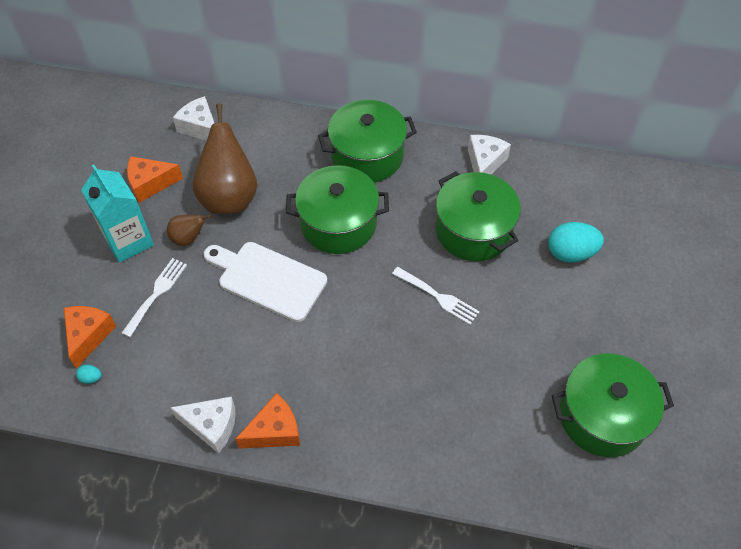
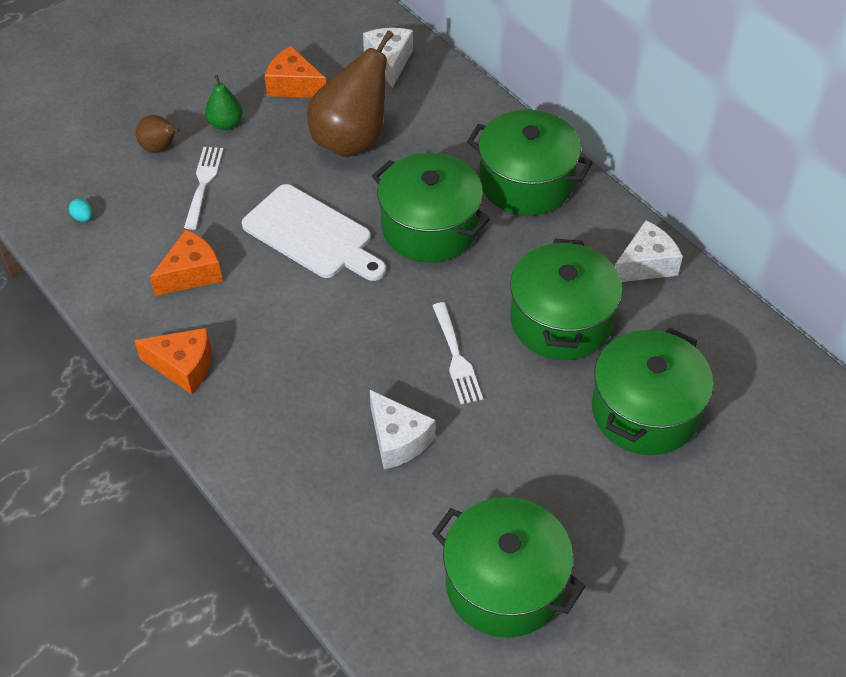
camera: 40 degrees right, 5 degrees down
(88, 335) = (115, 182): orange cheese -> orange cheese (191, 273)
(129, 241) = (225, 124): turquoise carton -> green pear
(156, 294) = (203, 183): white fork -> white fork turned 60 degrees counterclockwise
(188, 238) = (278, 154): brown pear -> brown pear (160, 148)
(212, 426) = (136, 324): white cheese -> white cheese (398, 439)
(268, 279) = (311, 235): white cutting board -> white cutting board turned 150 degrees clockwise
(570, 253) = (645, 411): turquoise egg -> green pot

